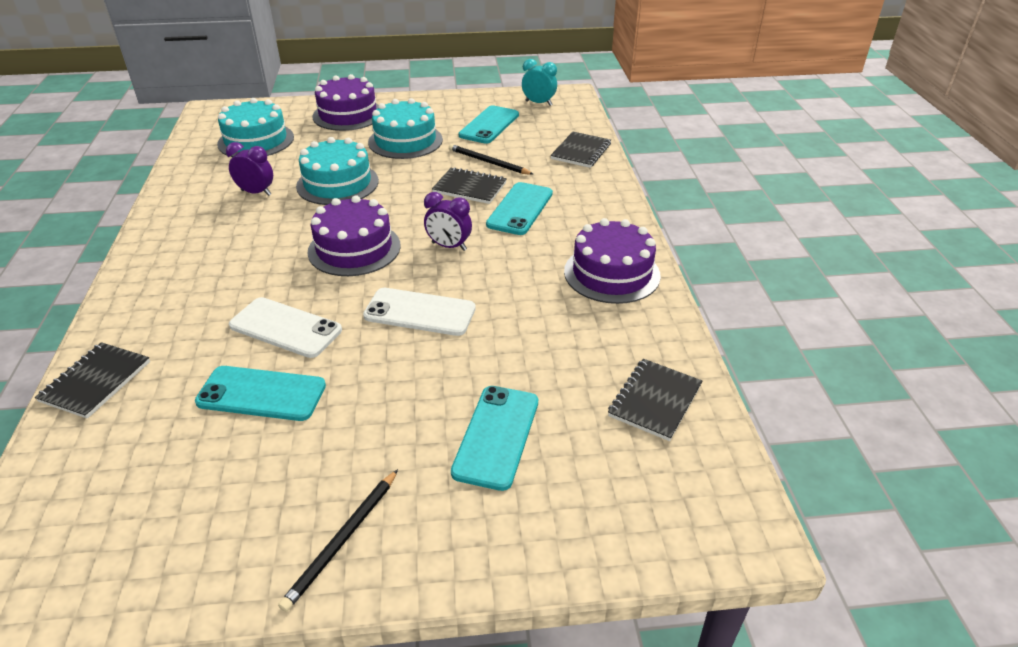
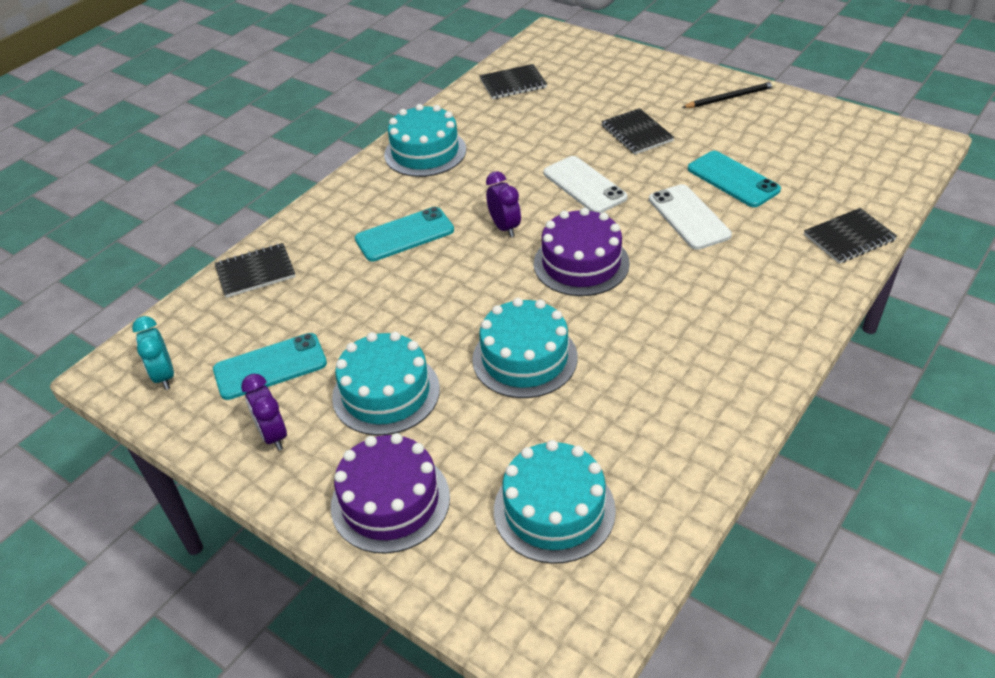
camera: 135 degrees left, 5 degrees up
(256, 193) = (619, 392): purple clock -> purple clock (273, 435)
(469, 188) = (412, 281): black notebook -> black notebook (637, 133)
(488, 162) = (352, 306): black pencil -> none
(496, 436) = (614, 103): turquoise phone -> none
(611, 273) = (425, 152): purple cake -> turquoise cake

